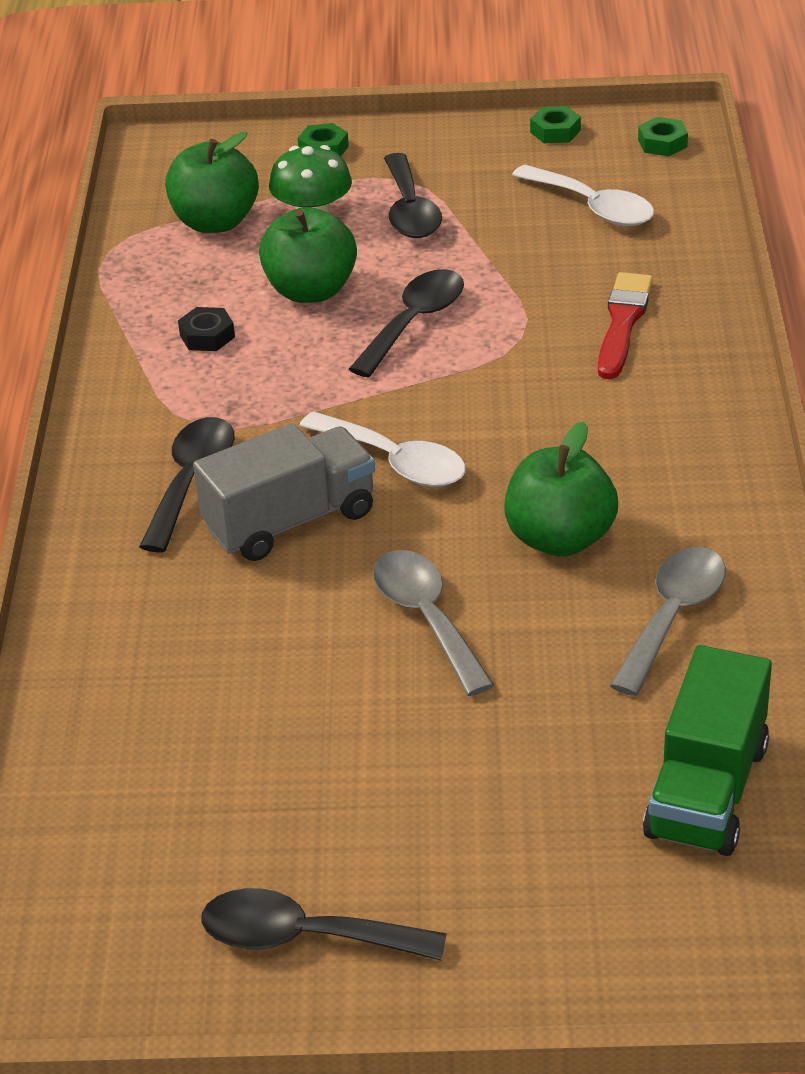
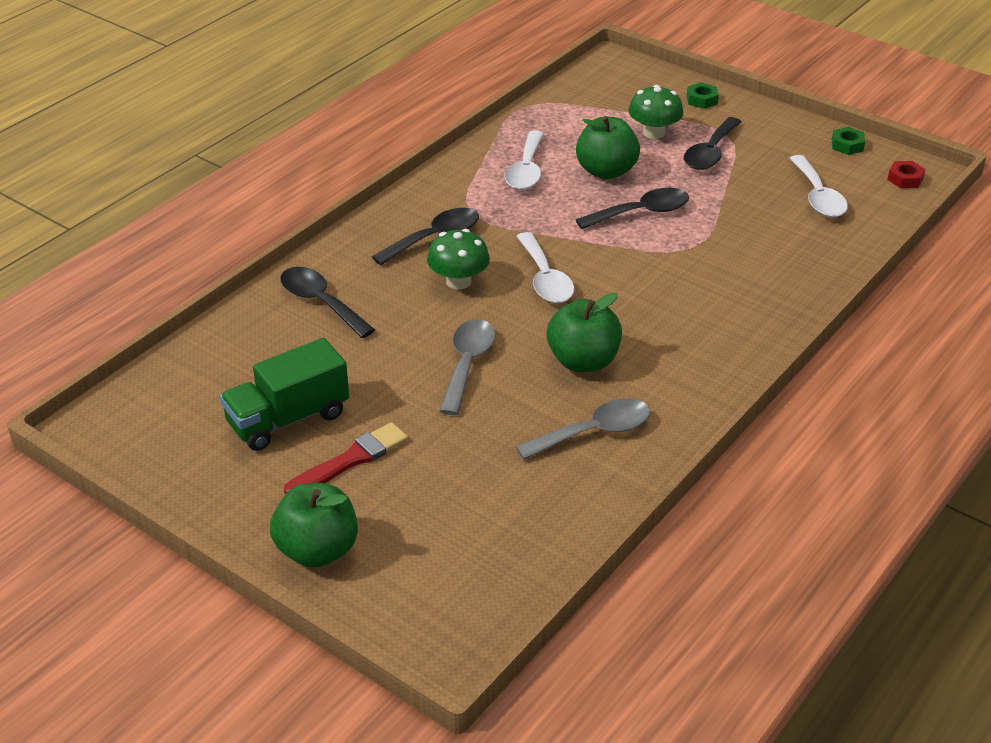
camera: 35 degrees right, 0 degrees up
(207, 336) = (526, 170): black nut -> white spoon
(215, 222) = (598, 114): green apple -> green apple (317, 550)
(290, 521) = (458, 281): grey truck -> green mushroom
(304, 937) = (234, 479): black spoon -> black spoon (320, 302)
(623, 323) = (757, 267): red brush -> red brush (351, 460)
(662, 143) = (905, 179): green nut -> red nut
(707, 790) = (504, 527): green truck -> green truck (288, 419)

